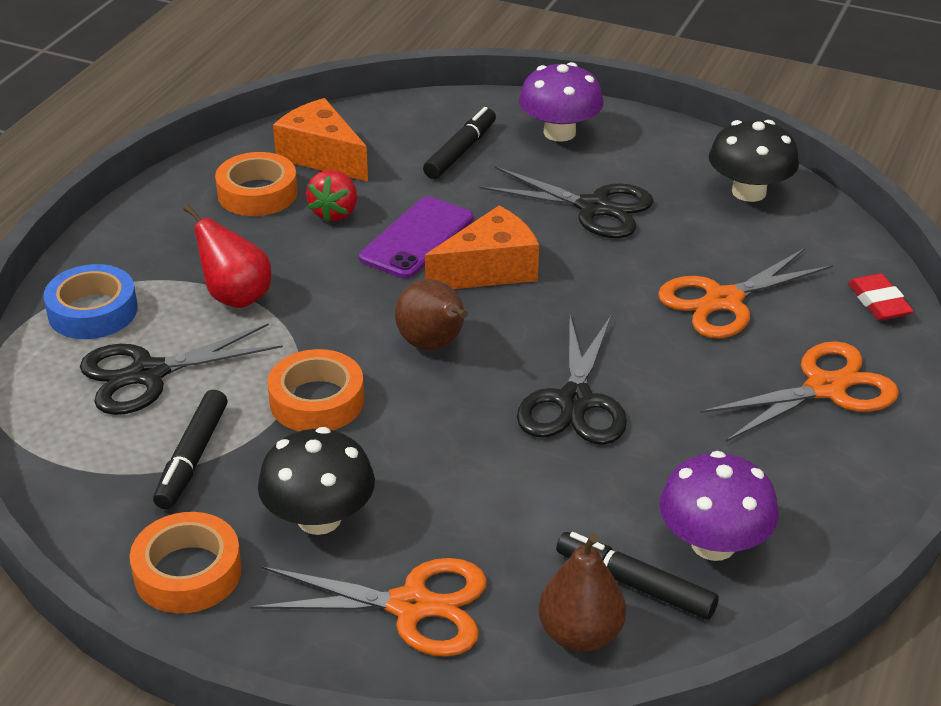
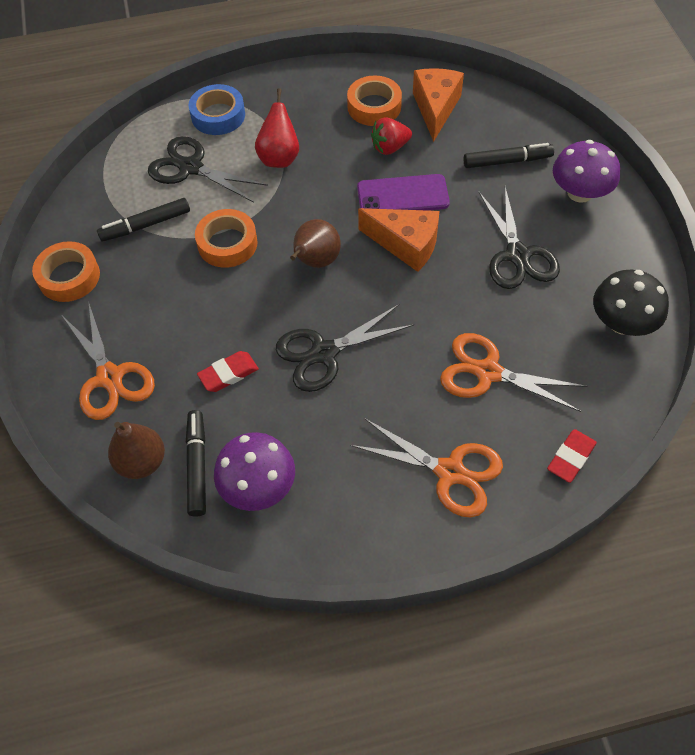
camera: 55 degrees right, 20 degrees up
(319, 518) = (142, 301): black mushroom -> none
(522, 493) = (228, 374): none -> red eraser

